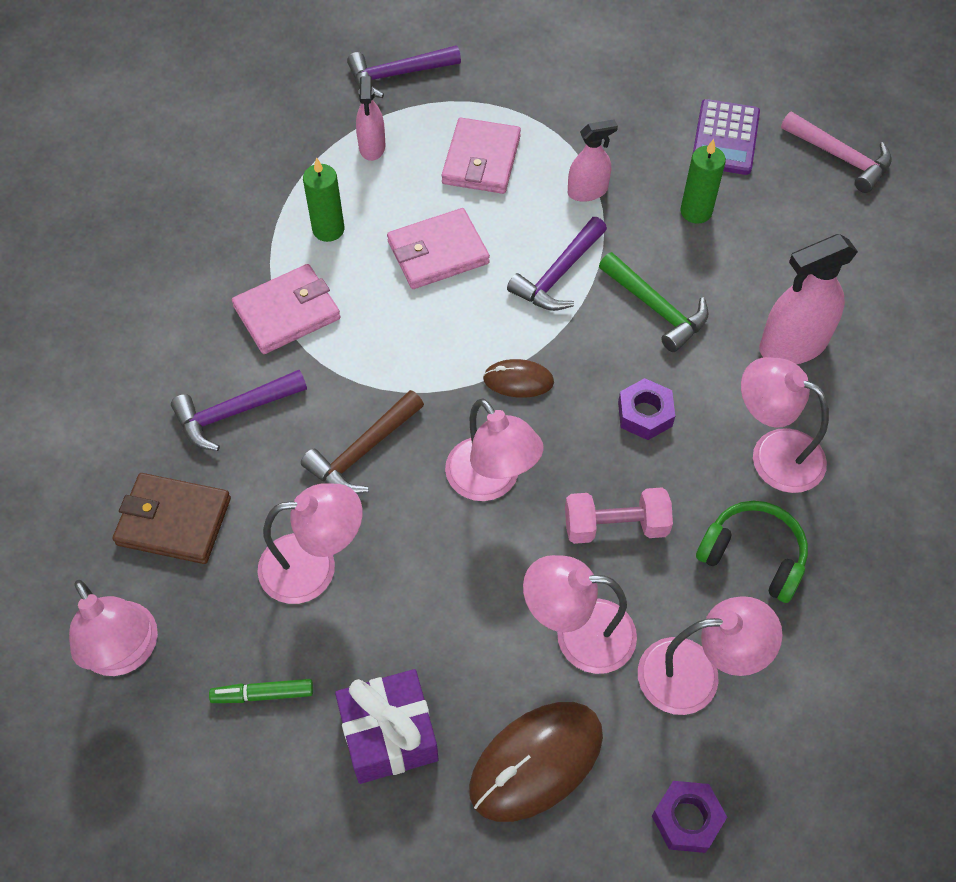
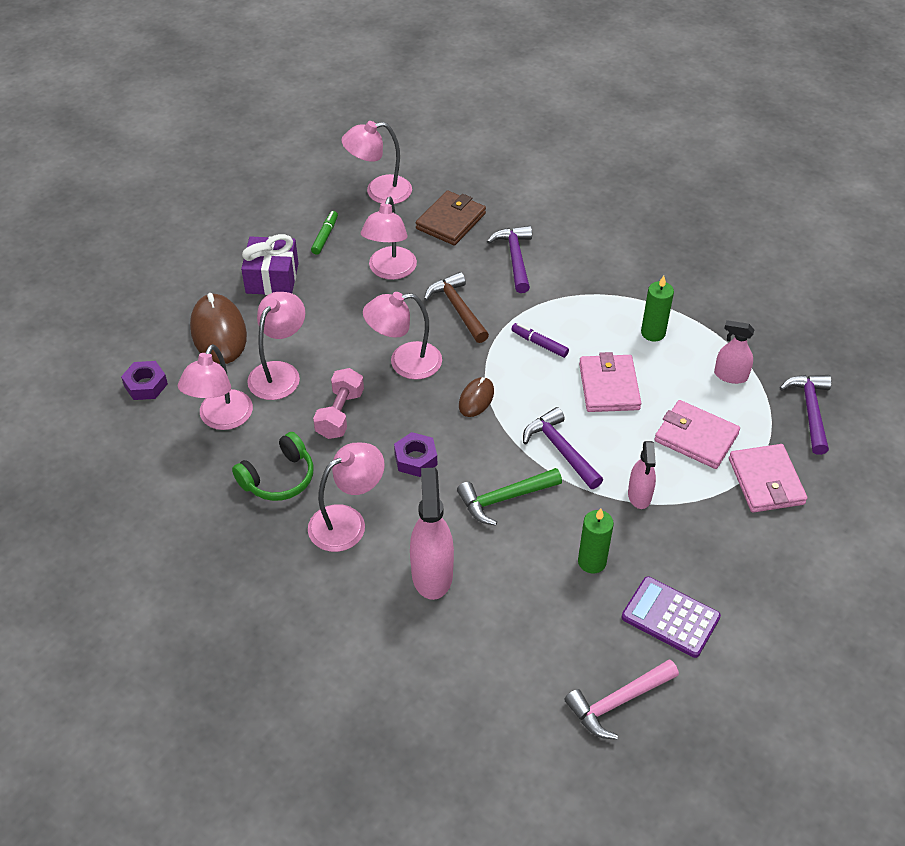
camera: 110 degrees right, 10 degrees down
(287, 312) = (585, 297): pink wallet -> pink wallet (766, 481)
(394, 340) = (539, 344): none -> purple marker

